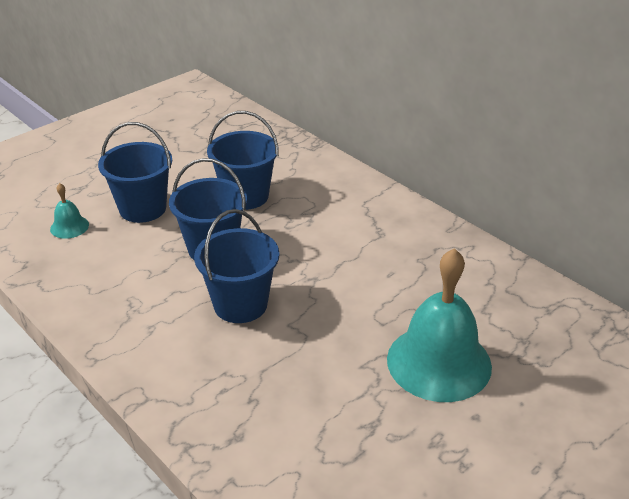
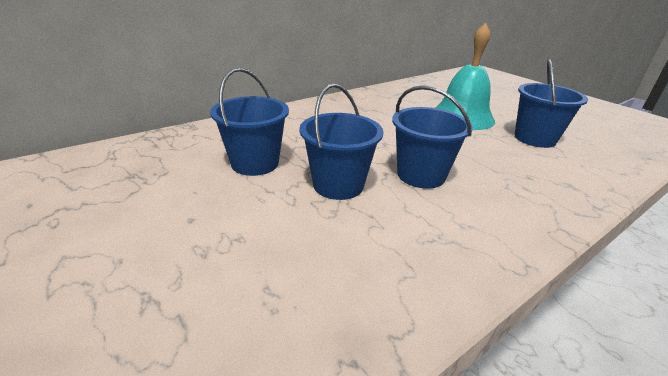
camera: 85 degrees left, 5 degrees down
(69, 227) = (258, 307): turquoise bell -> none
(142, 208) = (244, 231): blue bucket -> blue bucket (535, 138)

